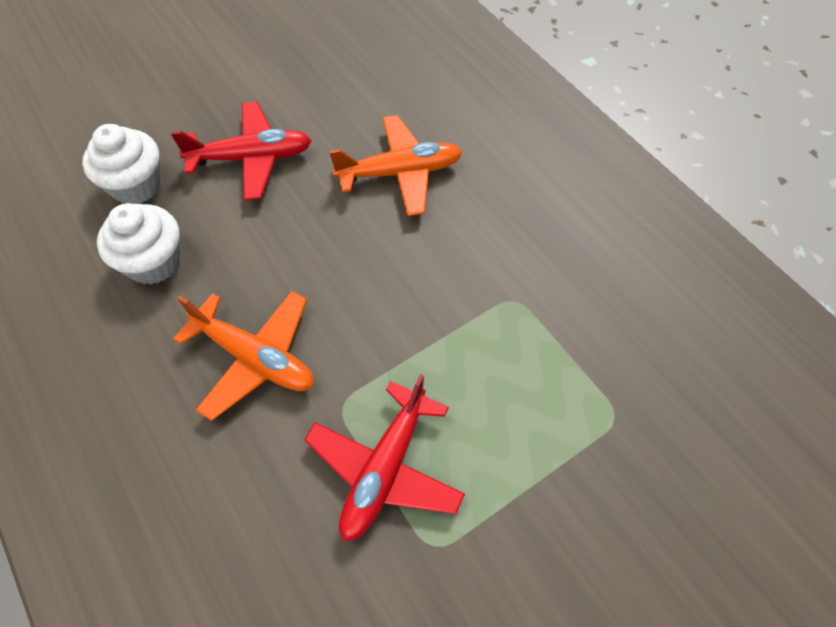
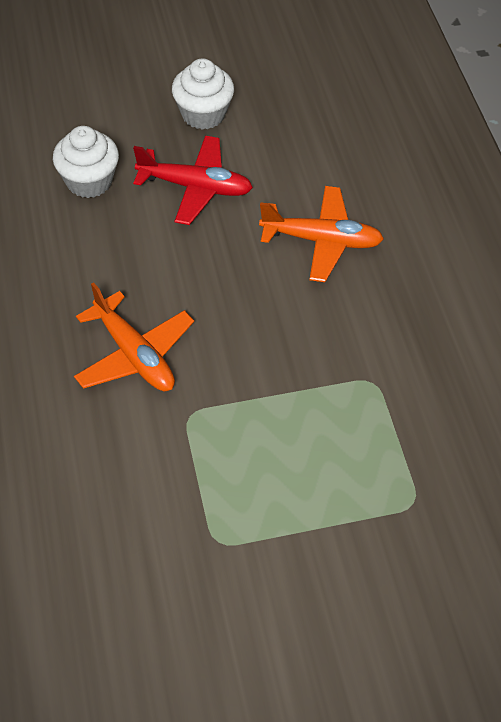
camera: 20 degrees right, 5 degrees down
(154, 262) = (81, 251): white cupcake -> white cupcake (203, 114)
(385, 468) = (204, 473): red plane -> none

